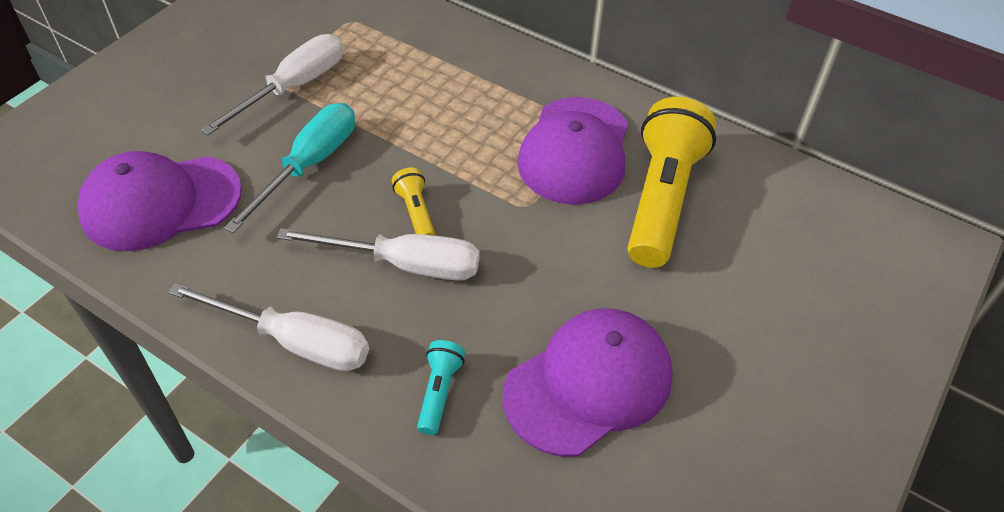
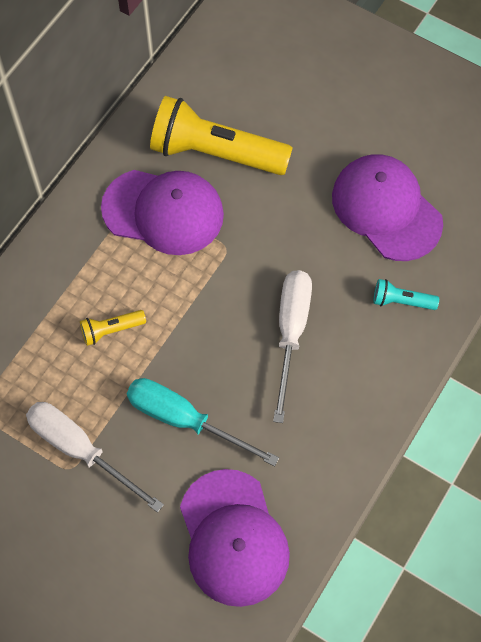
camera: 90 degrees left, 15 degrees up
(294, 341) = (368, 403): white screwdriver -> none
(416, 212) = (237, 329): yellow flashlight -> yellow flashlight (111, 330)

